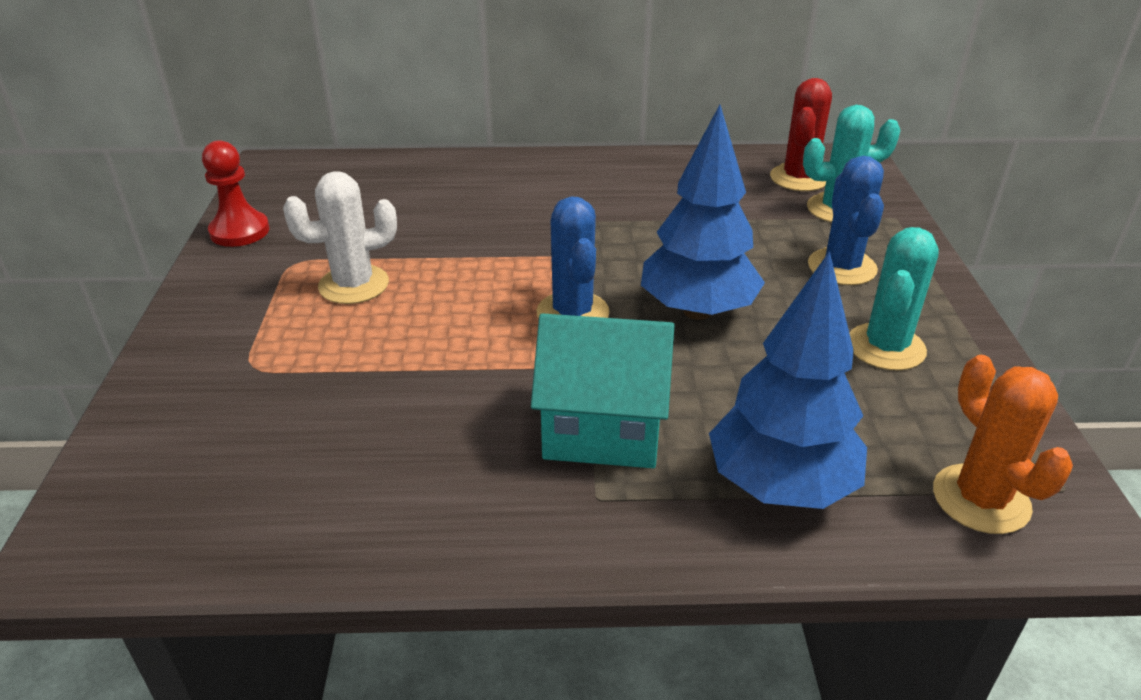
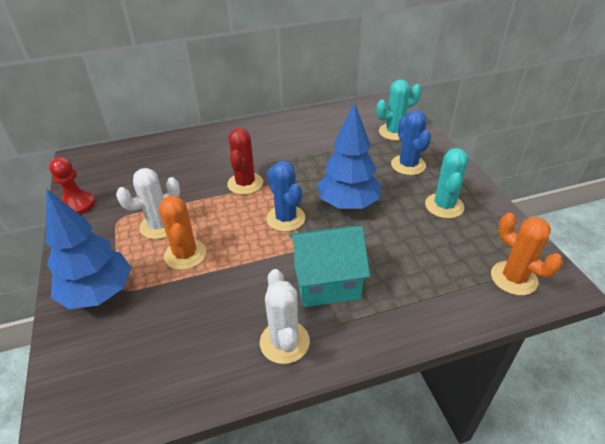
camera: 15 degrees left, 5 degrees up
(376, 336) = (185, 254): none -> orange cactus
(484, 507) = (284, 342): none -> white cactus
(780, 486) = (423, 293): blue tree -> blue tree (98, 293)
(799, 178) = (369, 117): red cactus -> red cactus (245, 183)

